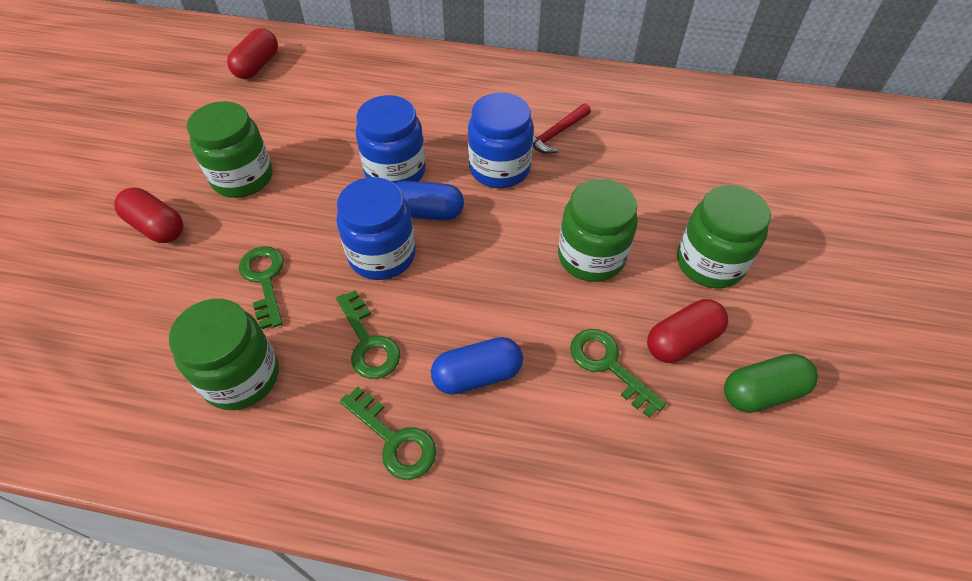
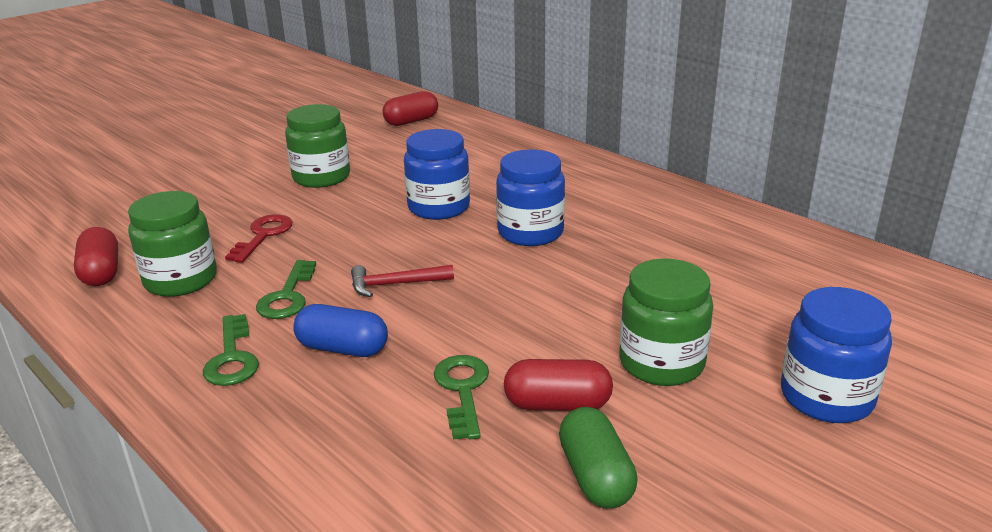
camera: 35 degrees right, 25 degrees down
(157, 227) = (232, 185): red capsule -> red capsule (101, 272)
(264, 280) = (263, 235): green key -> red key
(382, 255) = (364, 251): blue jar -> blue jar (826, 397)
(426, 212) = (431, 239): blue capsule -> none
(555, 135) = (612, 227): red hammer -> red hammer (395, 284)
(591, 257) = (542, 315): green jar -> none
(762, 392) = (595, 476): green capsule -> green capsule turned 60 degrees clockwise

